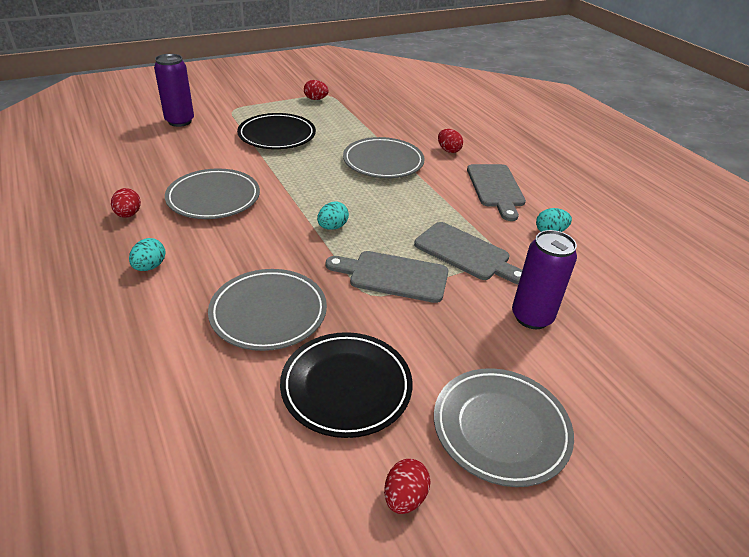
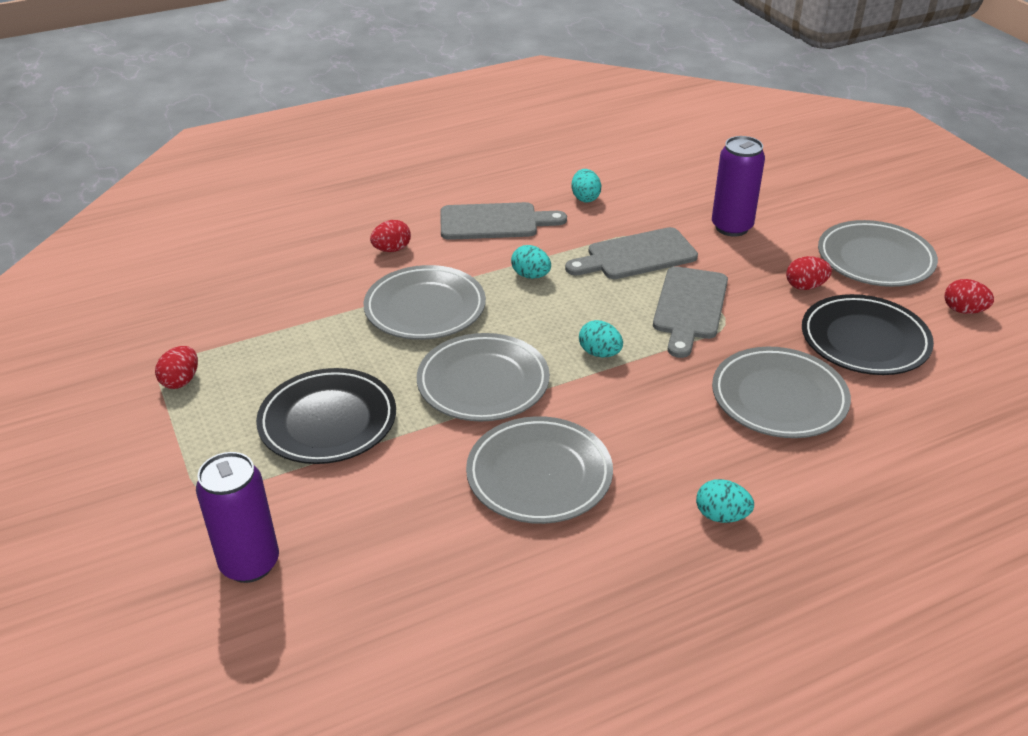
camera: 85 degrees left, 0 degrees up
(128, 214) = (597, 568): red egg -> red egg (805, 286)
(304, 181) = (483, 382): none -> grey plate
(427, 202) = (531, 275): none -> turquoise egg
(466, 253) = (636, 255): grey cutting board -> grey cutting board turned 150 degrees counterclockwise

